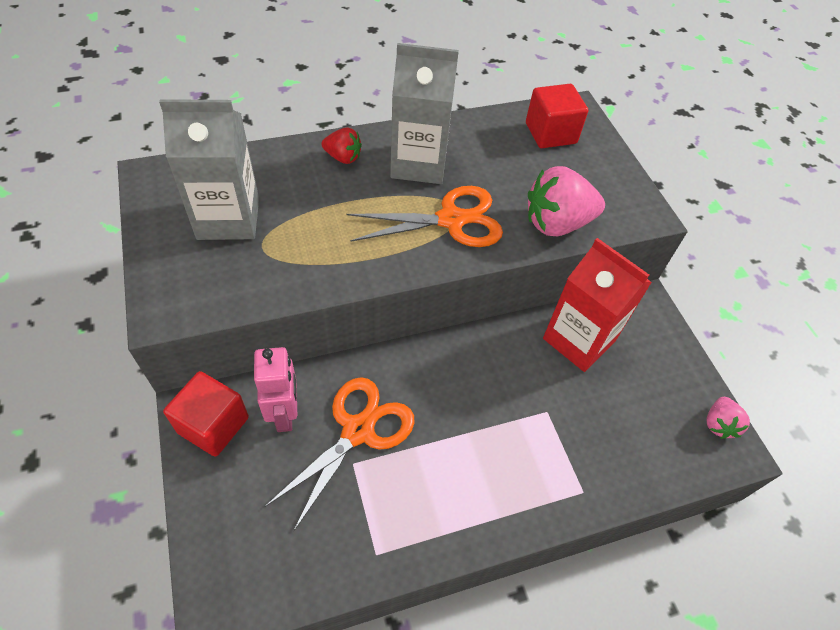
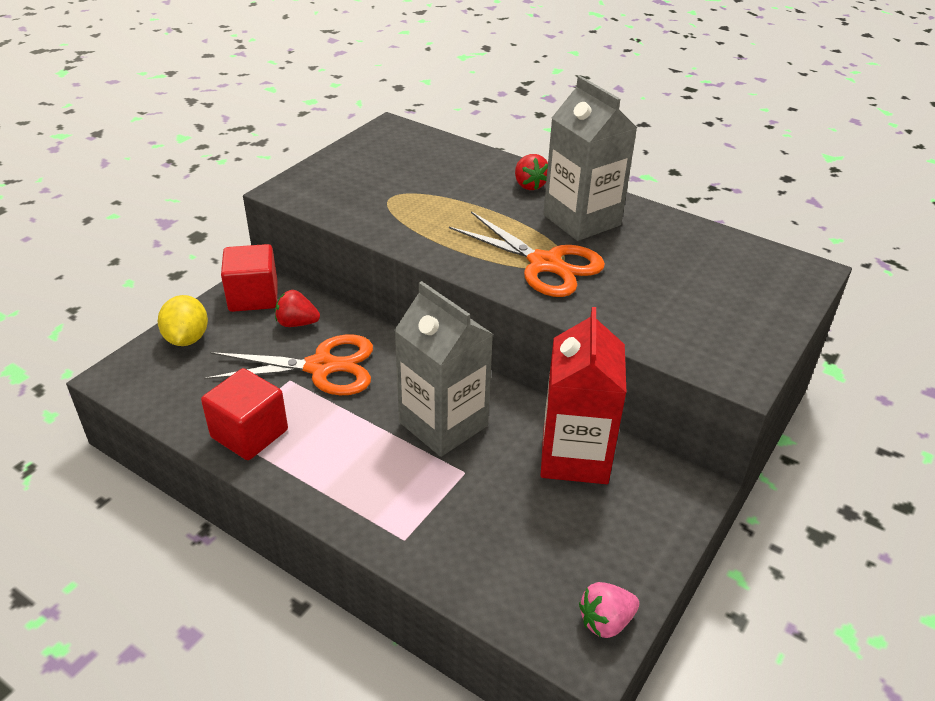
camera: 55 degrees right, 15 degrees down
(220, 514) = (187, 338): none -> yellow lemon
(228, 218) = (396, 172): grey carton -> grey carton (443, 424)
(285, 414) = (297, 323): pink robot -> red strawberry
(550, 133) = (744, 269): red cube -> red cube (249, 434)
(557, 223) = (633, 322): pink strawberry -> none

